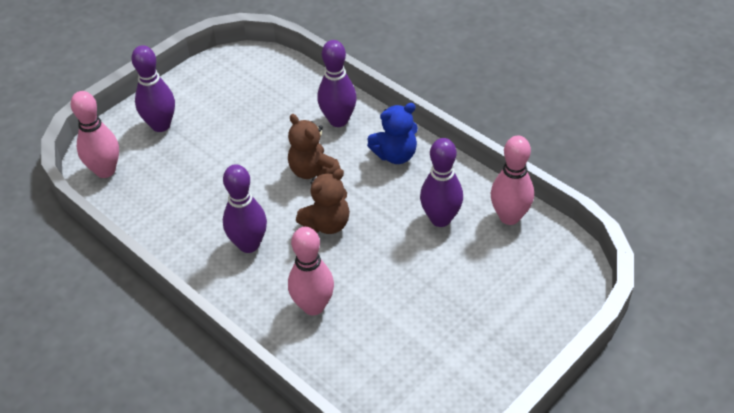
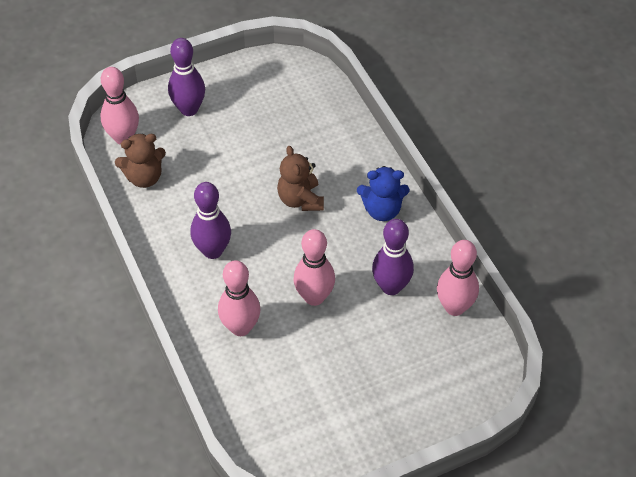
camera: 20 degrees right, 5 degrees up
(327, 224) = (288, 255): brown teddy bear -> brown teddy bear (144, 177)
(338, 120) = (347, 158): purple bowling pin -> none
(372, 253) = (314, 297): none -> pink bowling pin

